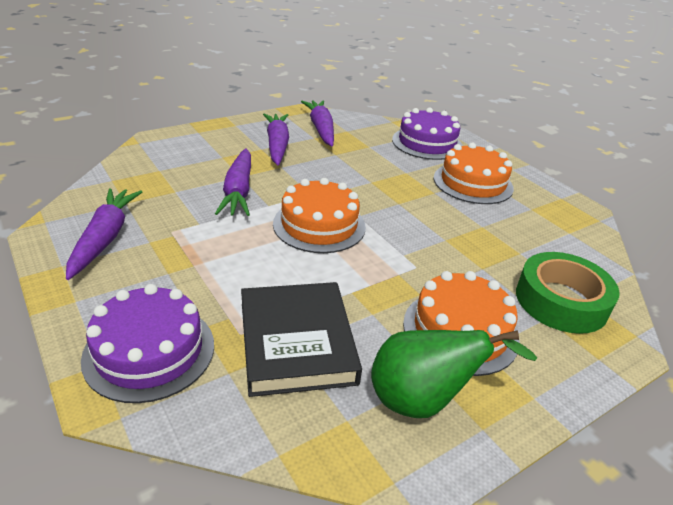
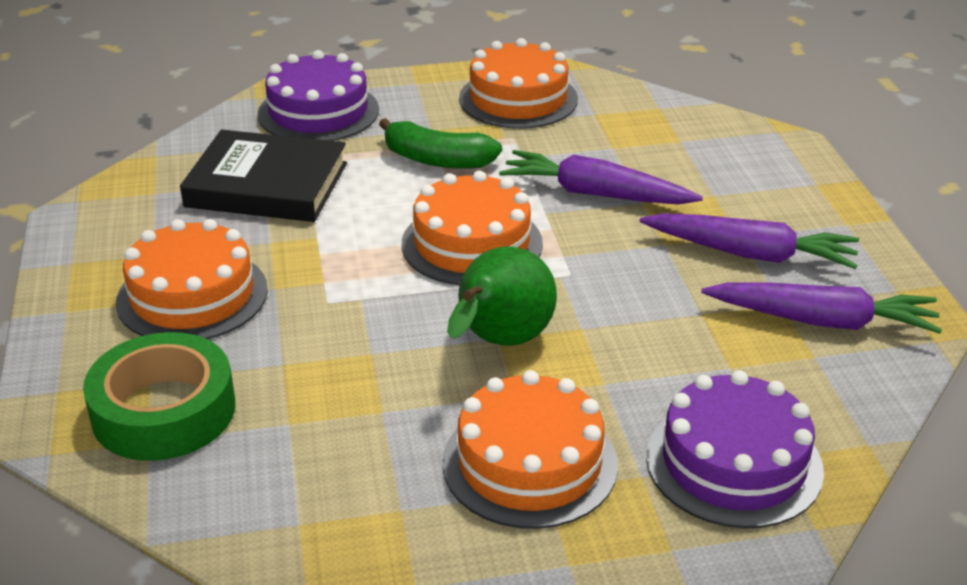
camera: 115 degrees right, 0 degrees up
(105, 238) = (518, 99): purple carrot -> orange cake
(218, 259) = (437, 160): none -> green banana
(422, 401) = (132, 238): green pear -> green pear (500, 343)

